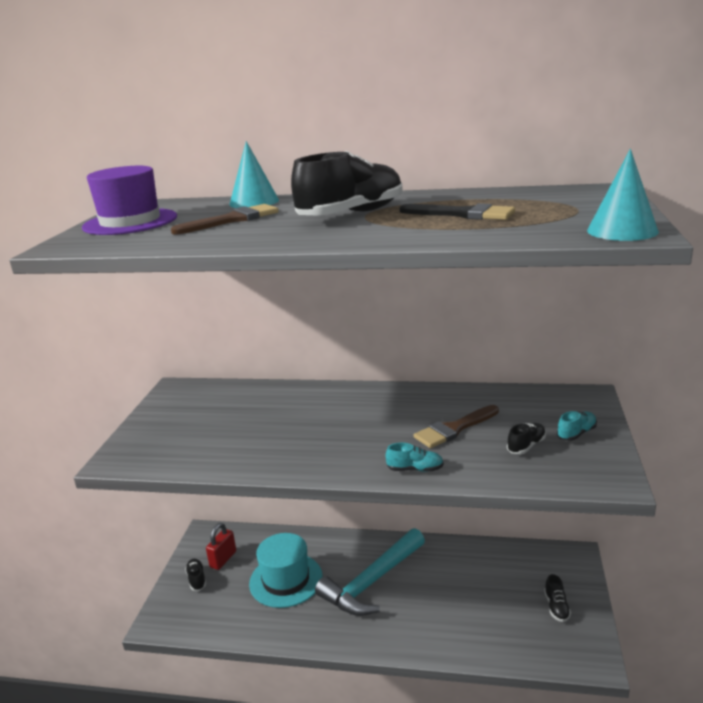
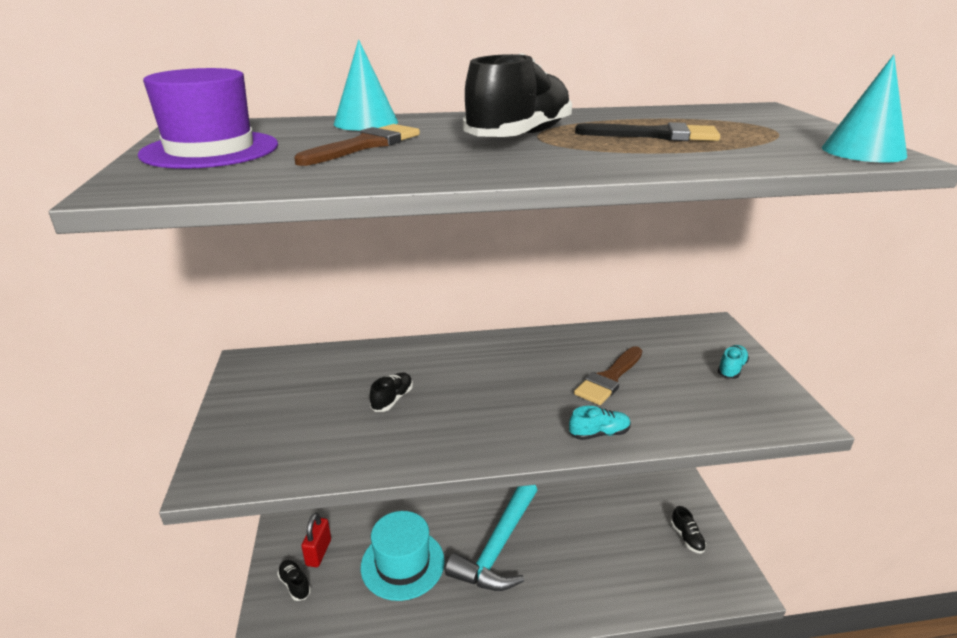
camera: 20 degrees left, 5 degrees up
(526, 446) = (694, 389): black shoe -> black shoe (392, 399)

